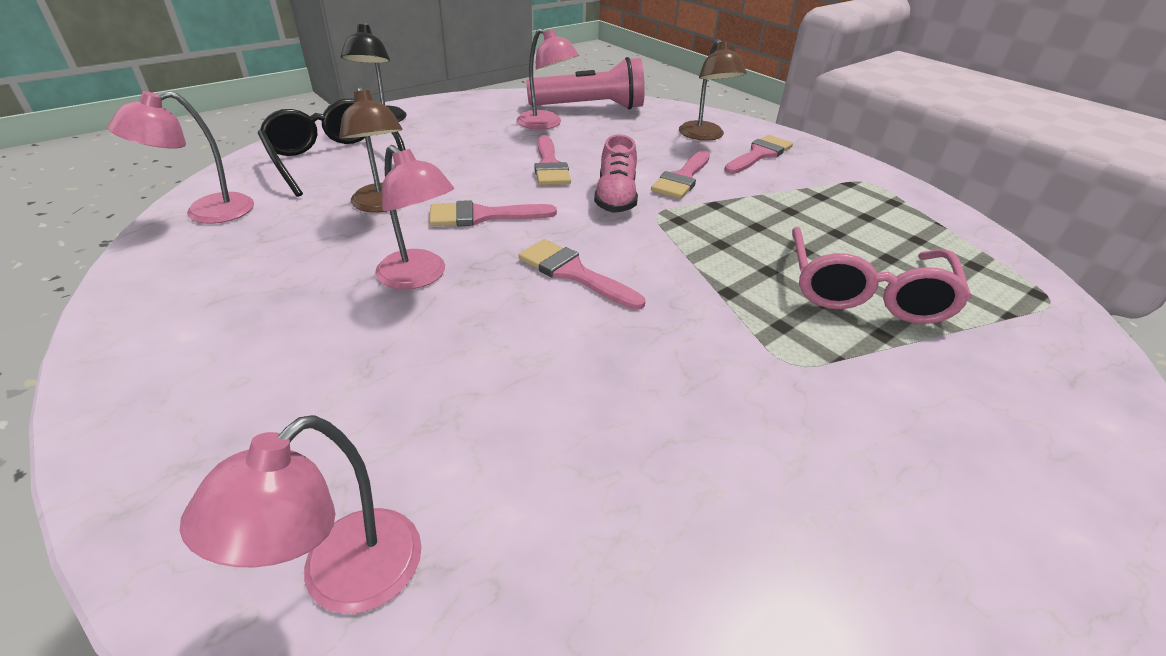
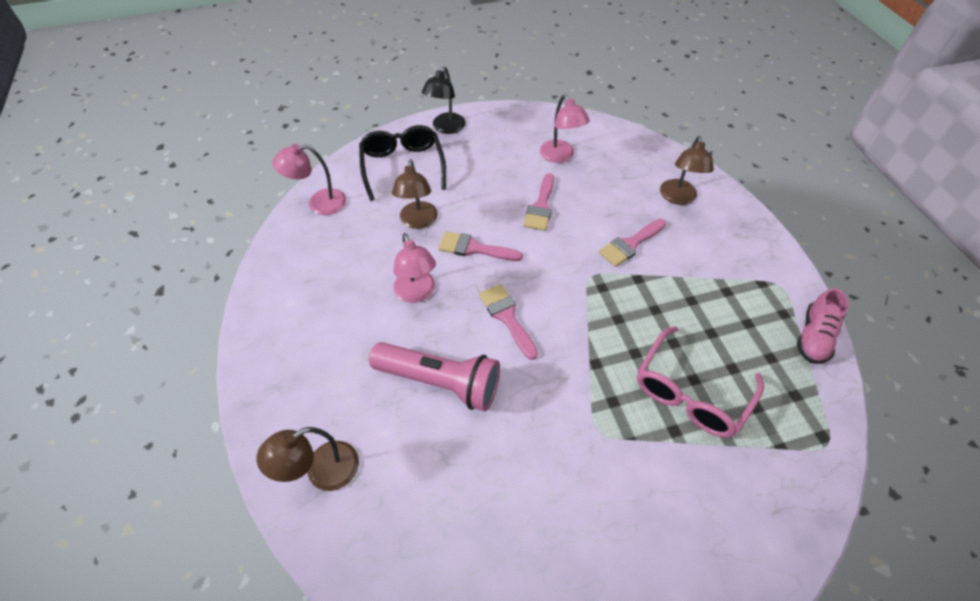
camera: 25 degrees right, 15 degrees up
(343, 579) = (322, 472): pink lamp -> brown lamp
(590, 107) = (605, 142): pink flashlight -> pink flashlight (440, 382)
(615, 198) = (570, 253): pink shoe -> pink shoe (813, 337)
(759, 154) = (709, 231): pink brush -> none

